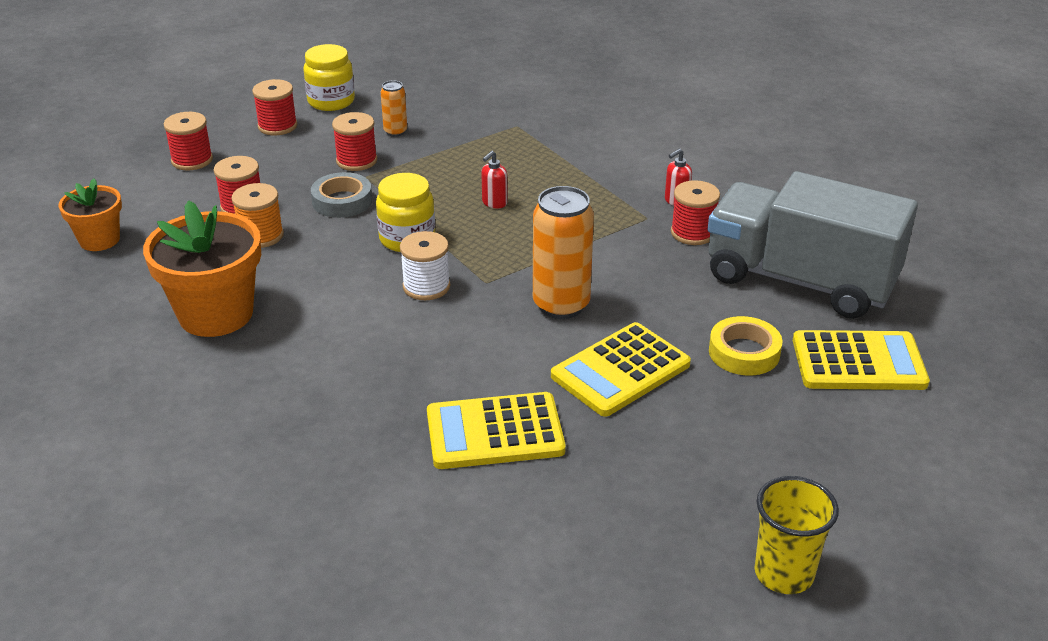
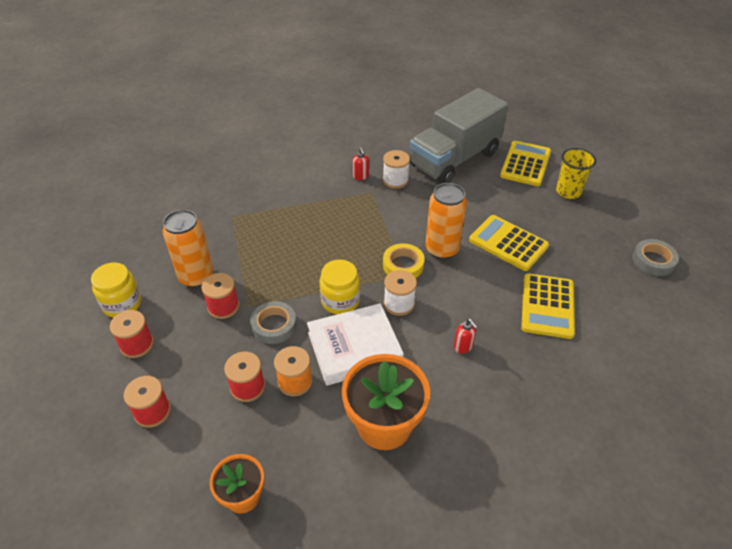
camera: 70 degrees left, 10 degrees up
(330, 267) = (354, 348): none -> white book
(395, 132) = (196, 277): orange can -> orange can, size x1.96
(494, 203) = (320, 250): red soap dispenser -> red soap dispenser (463, 347)
(620, 370) = (508, 243): yellow calculator -> yellow calculator turned 150 degrees clockwise
(691, 562) = (653, 261): none -> grey tape
(693, 233) = (395, 180): red spool -> white spool
(744, 352) = (507, 196): yellow tape -> yellow tape (403, 265)
(784, 573) = (662, 234): yellow cup -> yellow cup (568, 192)

